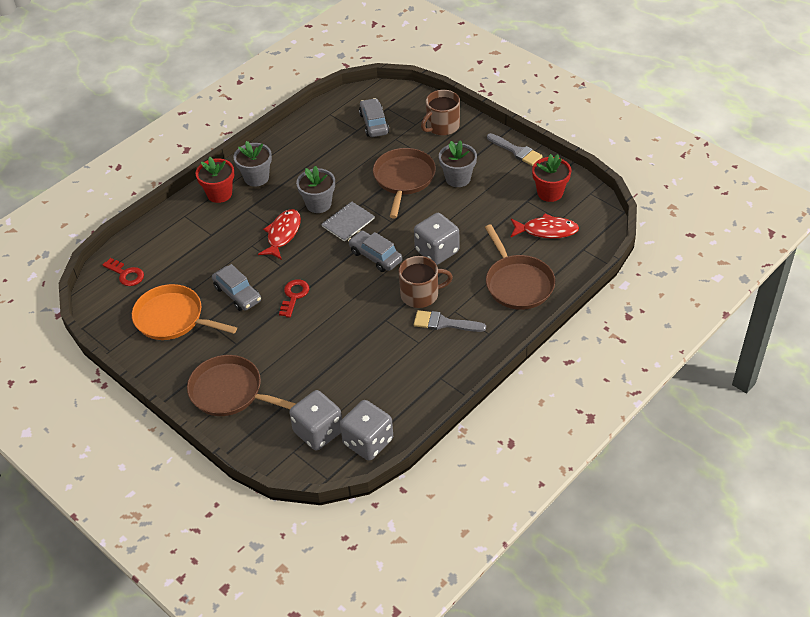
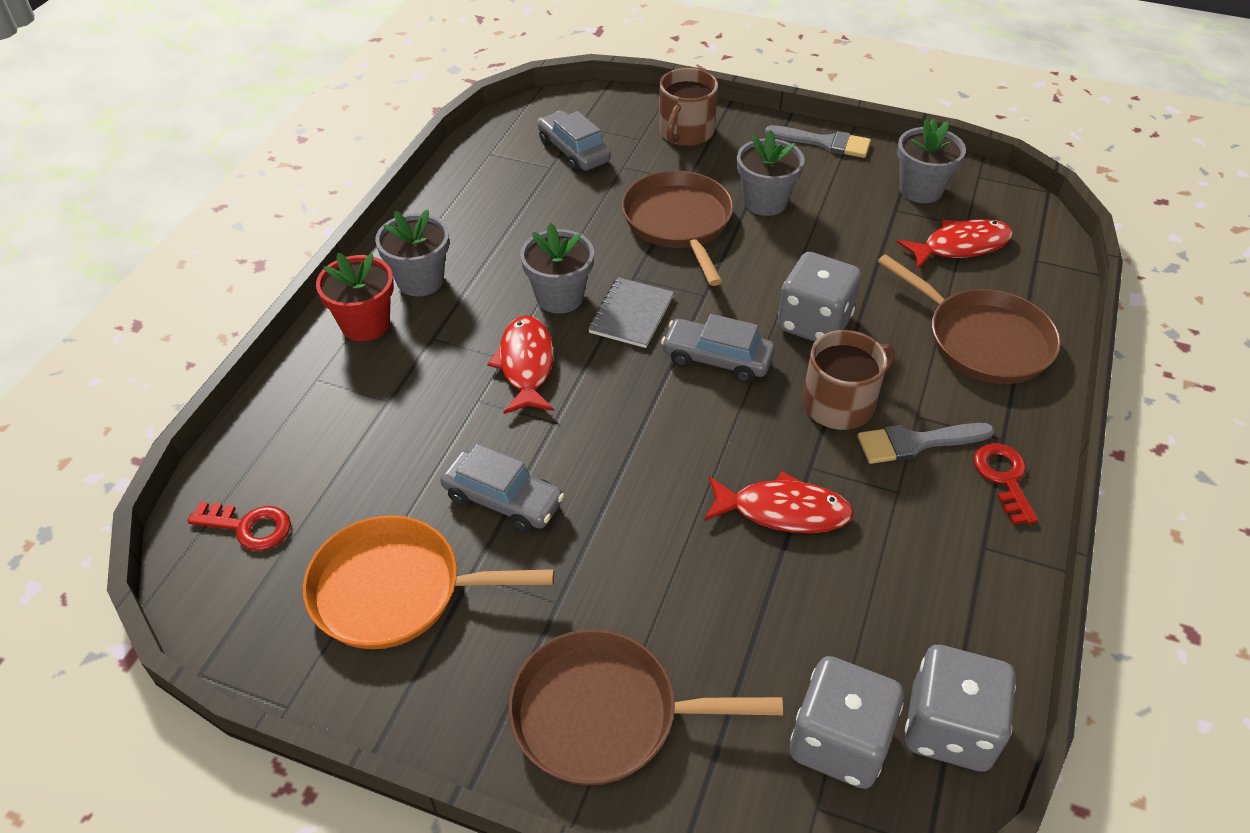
camera: 25 degrees left, 0 degrees up
(294, 296) = (615, 472): red key -> red key (1004, 478)
(358, 335) = (783, 511): none -> red fish
(550, 193) = (920, 190): red flower pot -> grey flower pot

